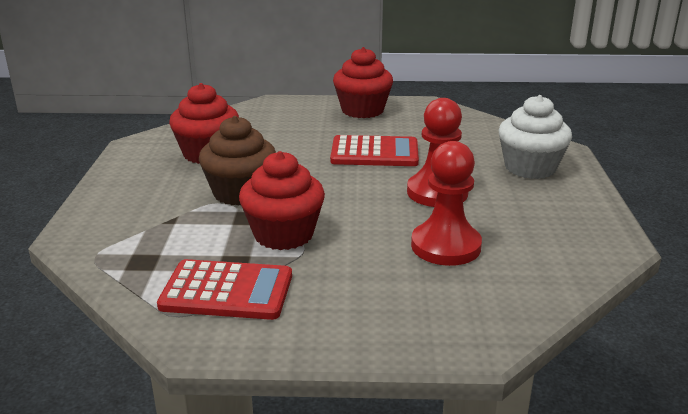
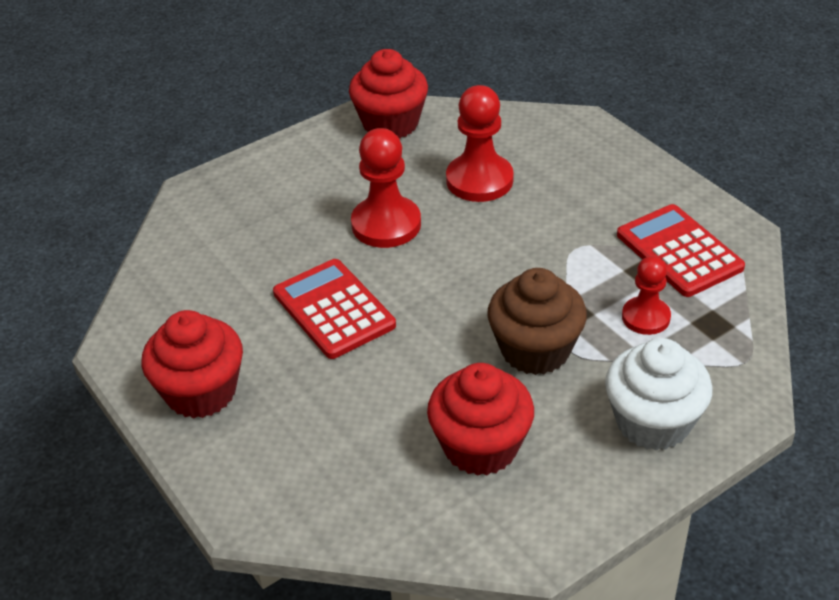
camera: 125 degrees left, 15 degrees up
(195, 240) = (646, 317): none -> red pawn
(283, 234) = (570, 272): red cupcake -> red cupcake (390, 123)
(530, 168) = (267, 192): white cupcake -> white cupcake (653, 422)

